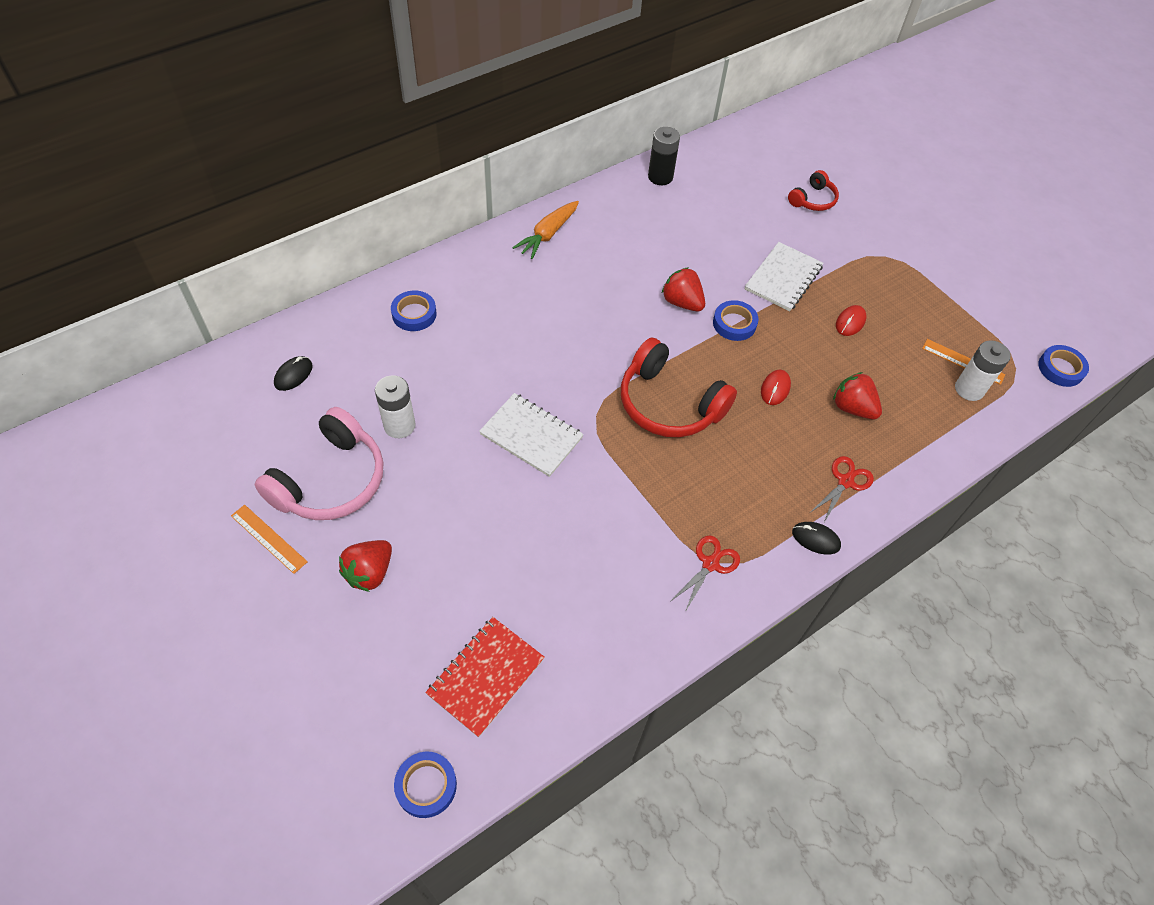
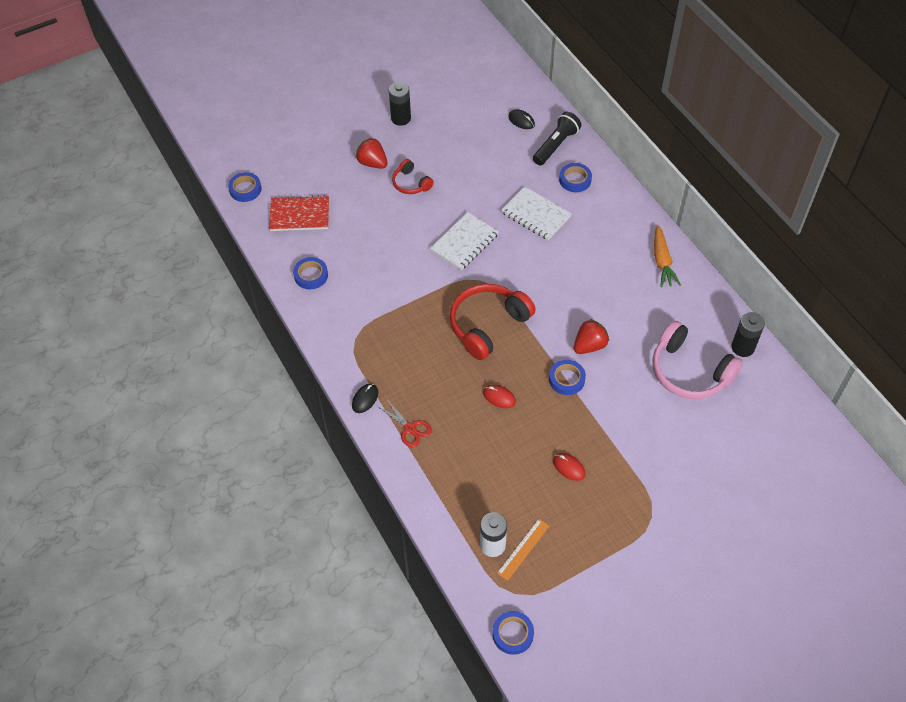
camera: 100 degrees right, 0 degrees up
(269, 538) = (401, 118): orange ruler -> black battery
(331, 480) = (438, 143): pink headphones -> pink headphones (689, 371)
(347, 334) = (556, 145): none -> black flashlight
(399, 425) = (477, 174): white battery -> none
(486, 676) = (299, 215): red notebook -> red notebook turned 45 degrees counterclockwise
(548, 234) = (662, 261): orange carrot -> orange carrot turned 135 degrees counterclockwise
(612, 640) = (311, 275): none -> blue tape
(710, 564) = (354, 333): red scissors -> none
(783, 278) = (619, 425): white notebook -> white notebook (535, 215)
(813, 200) = (724, 469): red headphones -> red headphones (411, 183)
(852, 408) = (477, 449): red strawberry -> none

